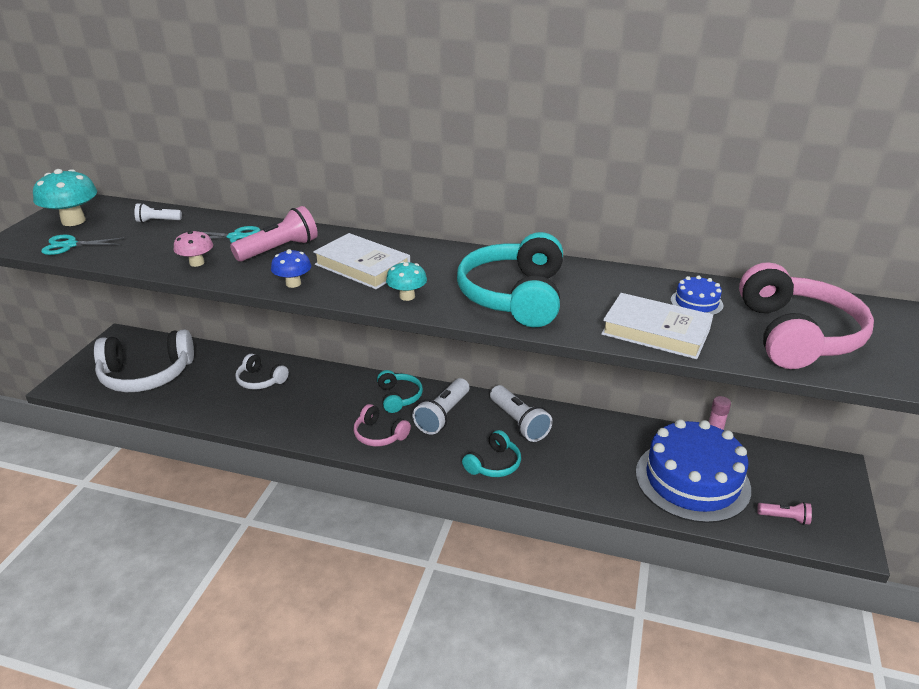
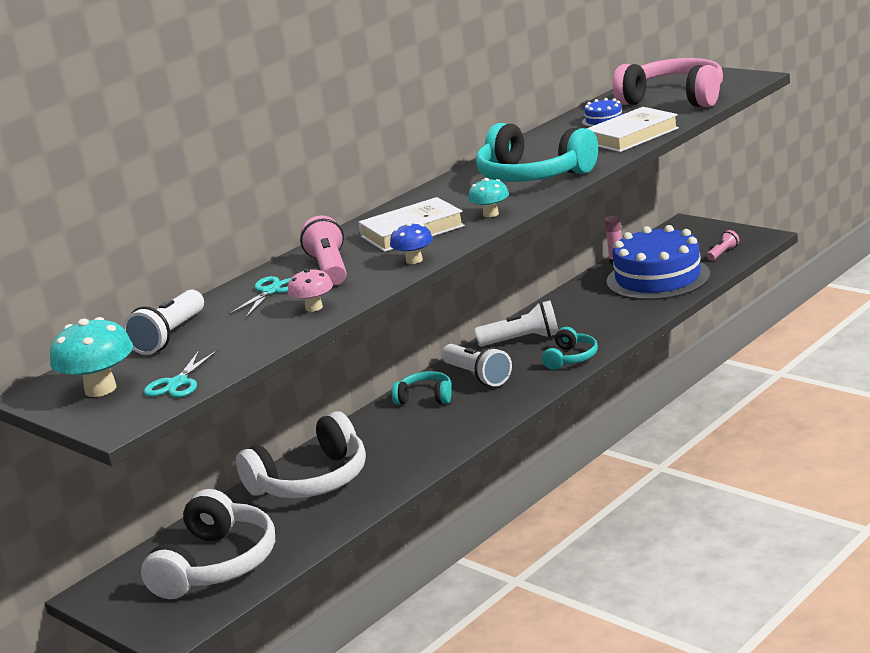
camera: 60 degrees left, 10 degrees down
(158, 221) = (170, 336): white flashlight -> white flashlight, size x1.82
(260, 380) = (311, 481): white headphones -> white headphones, size x1.92
(379, 434) = (478, 412): pink headphones -> none
(494, 464) = (570, 358): turquoise headphones -> turquoise headphones turned 45 degrees clockwise

